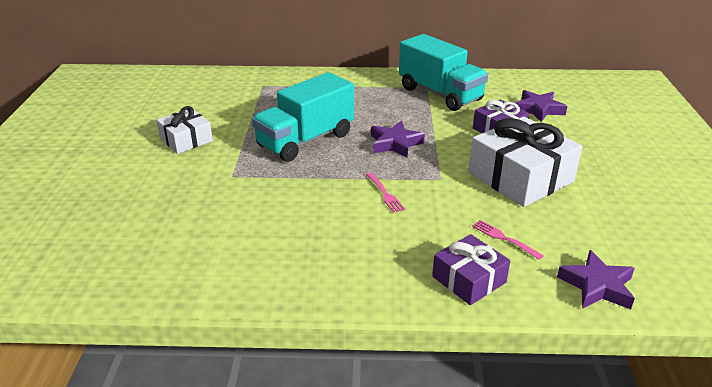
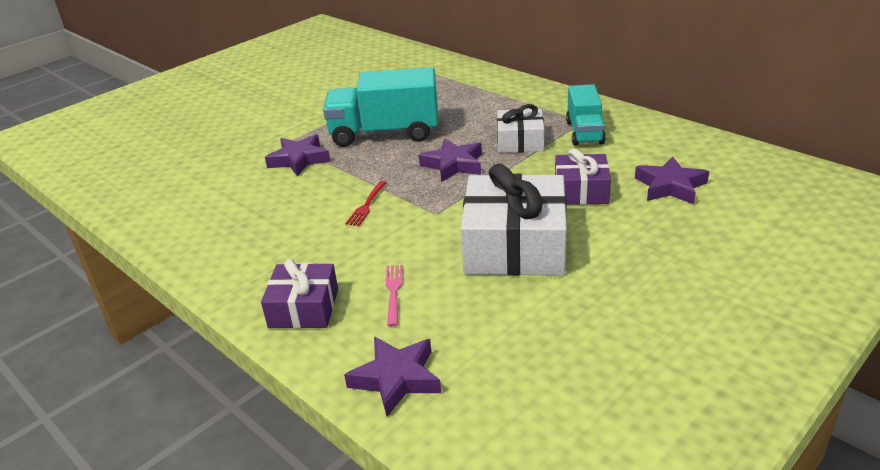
camera: 45 degrees right, 0 degrees up
(186, 140) = (302, 101): white gift -> white gift (520, 141)
(270, 184) = (299, 160): none -> purple star
(384, 193) = (367, 205): pink fork -> red fork
(440, 94) = (584, 132): turquoise truck -> turquoise truck, size x0.61

